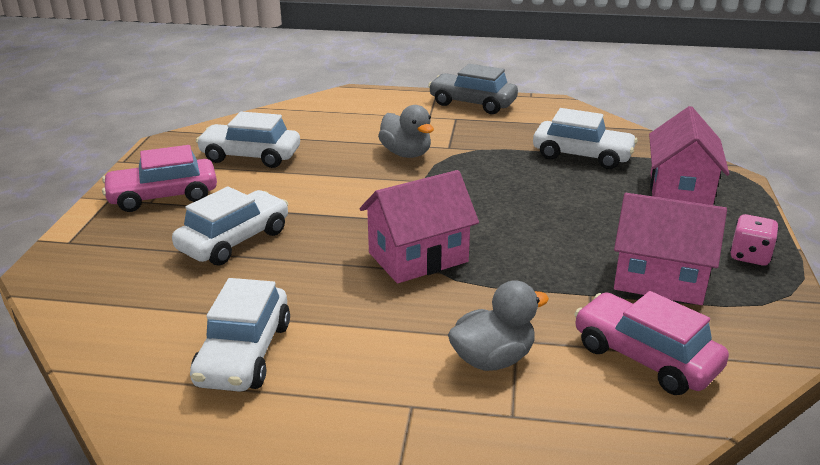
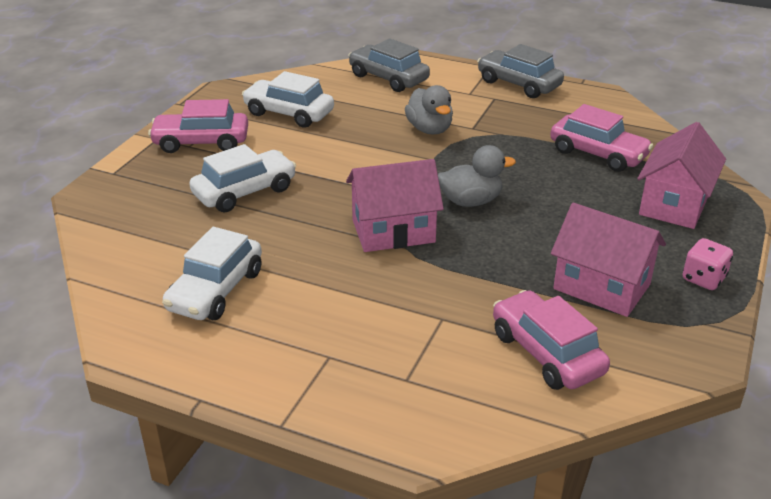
camera: 15 degrees right, 5 degrees up
(341, 112) = (388, 78): none -> grey car
(492, 359) = (413, 331): grey duck -> grey duck (470, 201)
(582, 155) = (598, 154): white car -> pink car

